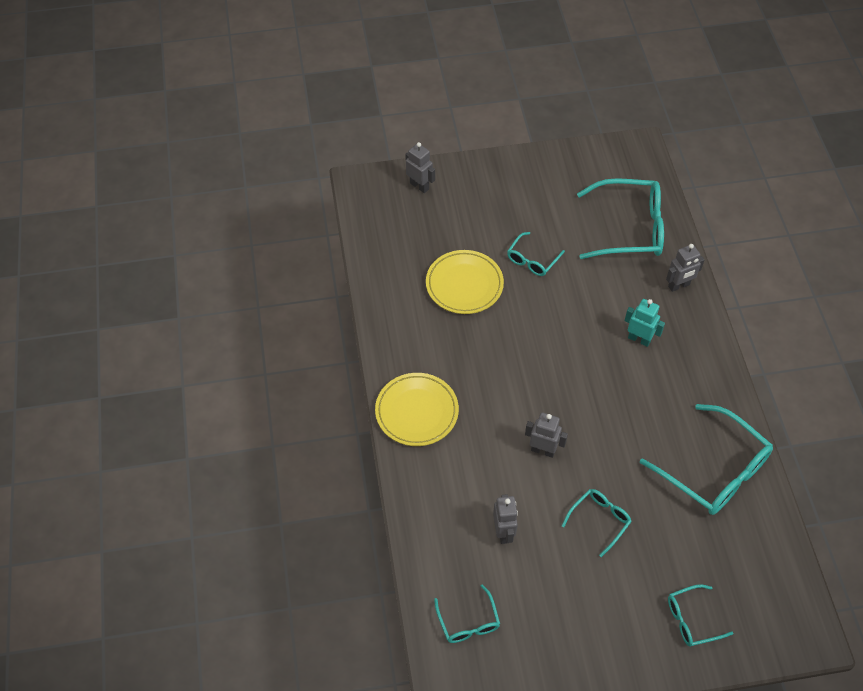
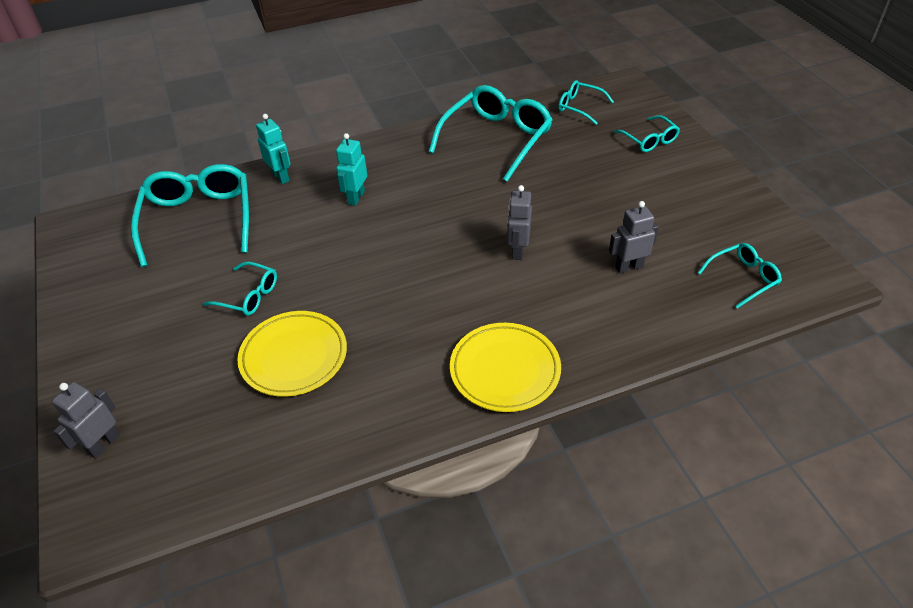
camera: 100 degrees left, 10 degrees down
(599, 520) = (581, 202): turquoise glasses -> turquoise glasses (579, 107)
(679, 285) = (281, 177): grey robot -> turquoise robot

